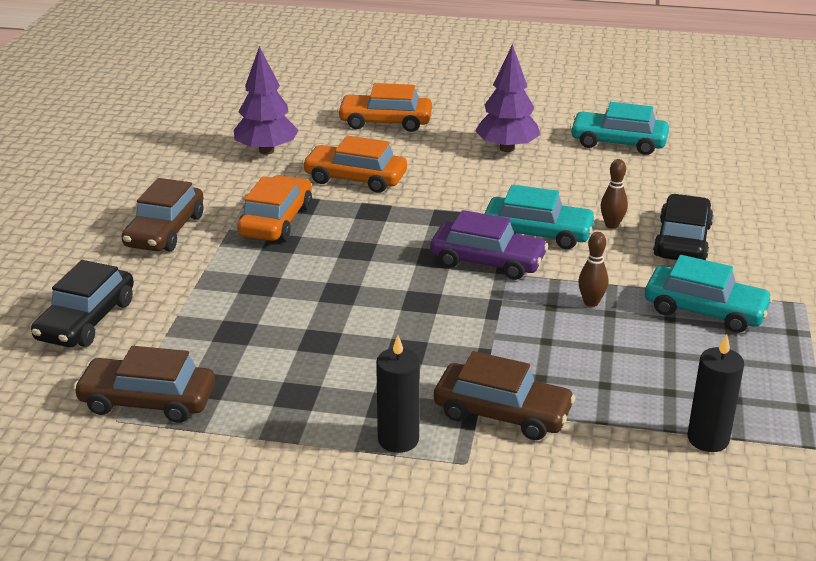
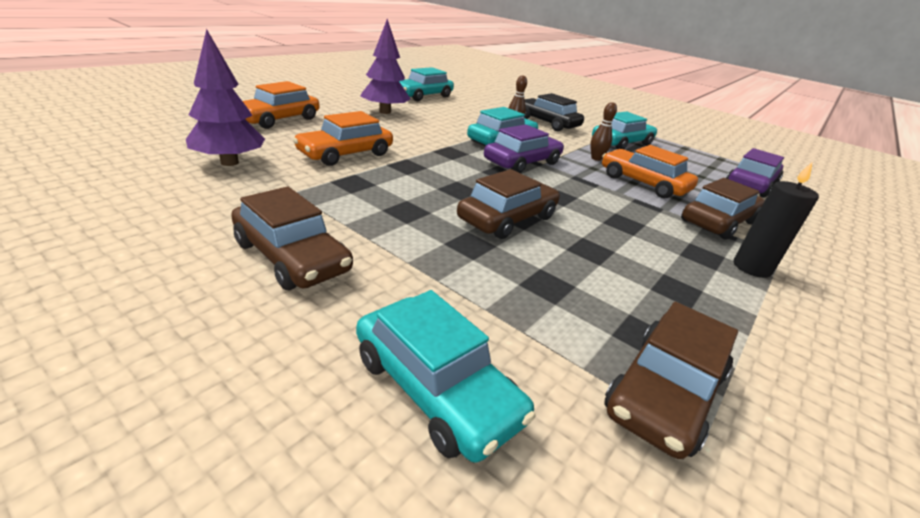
camera: 65 degrees left, 0 degrees up
(86, 320) = (436, 388): black car -> turquoise car
(276, 221) = (364, 200): orange car -> orange car (643, 183)
(329, 288) = (507, 218): none -> brown car
(708, 439) = (750, 184): black candle -> purple car

